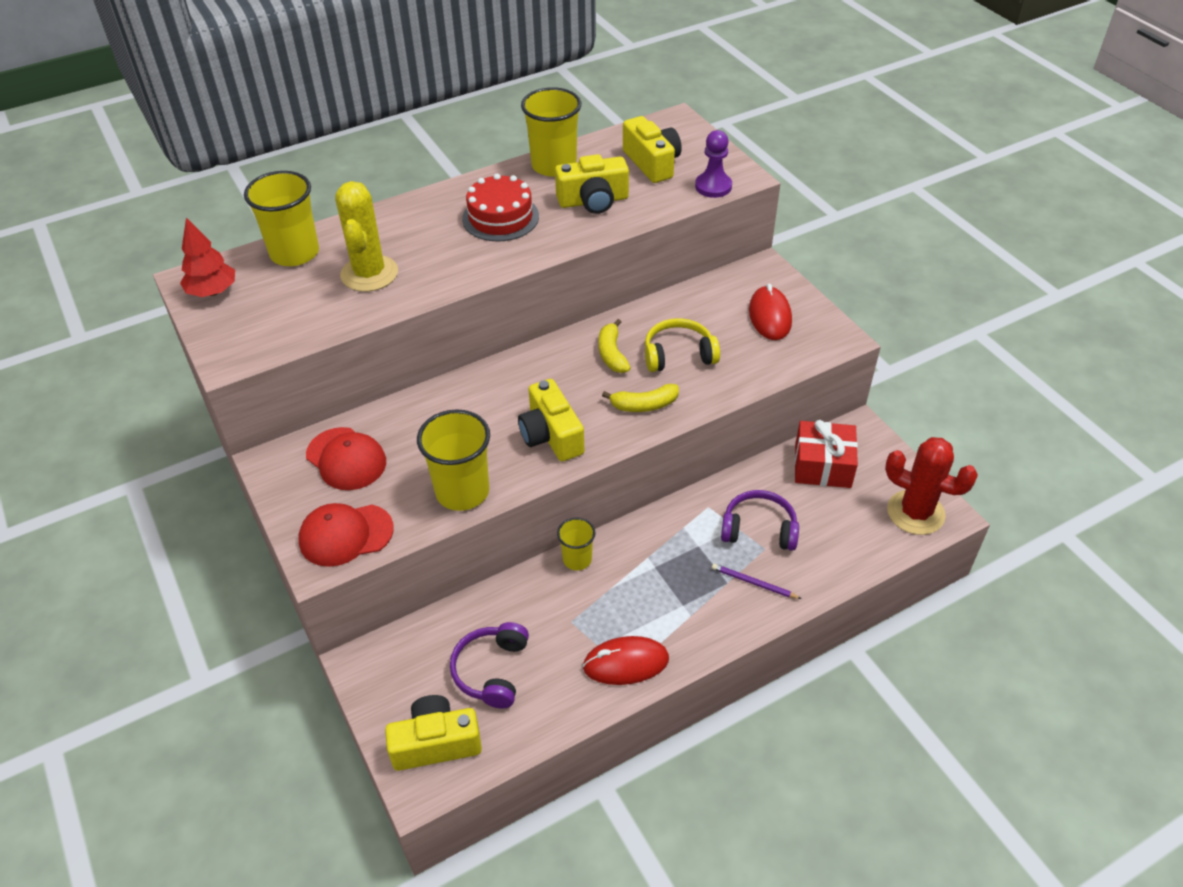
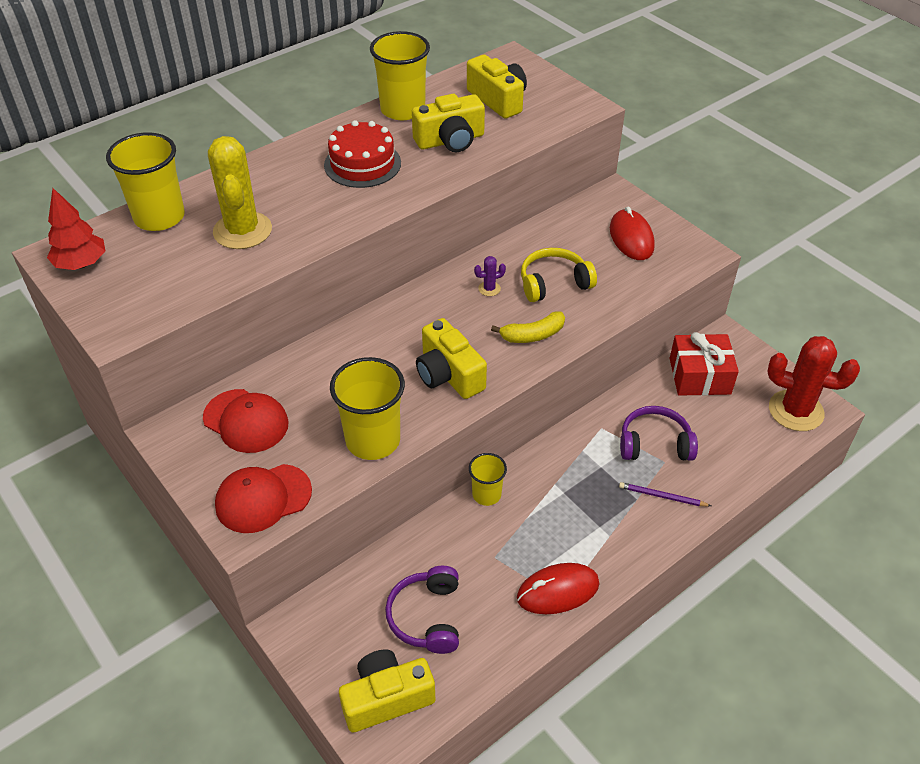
camera: 10 degrees left, 0 degrees up
(612, 354) = (489, 289): yellow banana -> purple cactus
(713, 186) = (562, 117): purple pawn -> none

